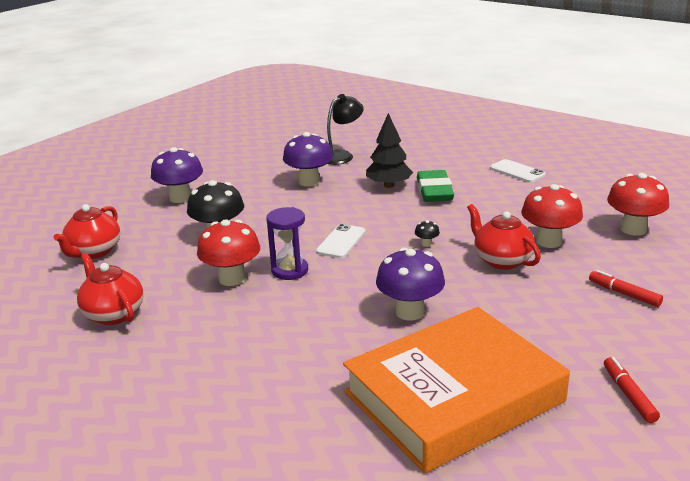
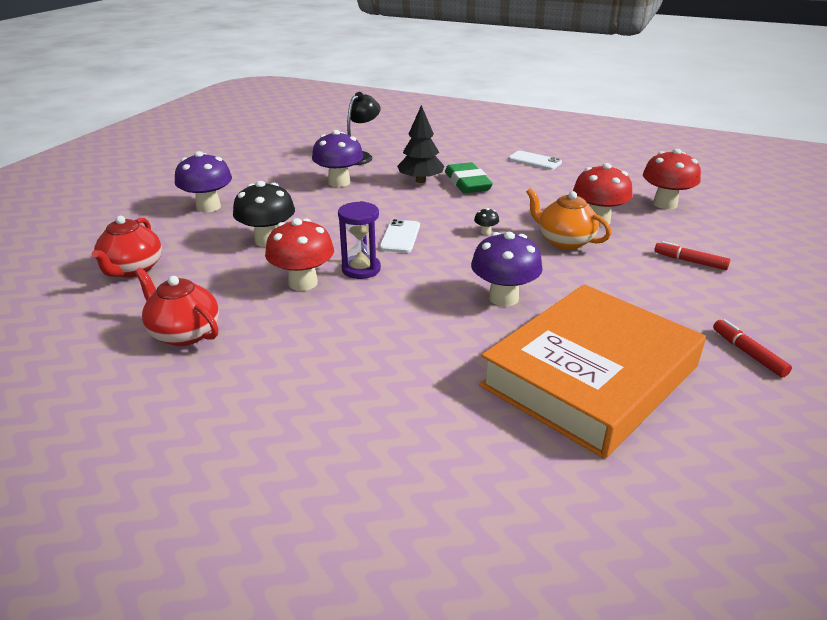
camera: 15 degrees left, 5 degrees up
(501, 260) = (564, 241): red teapot -> orange teapot

